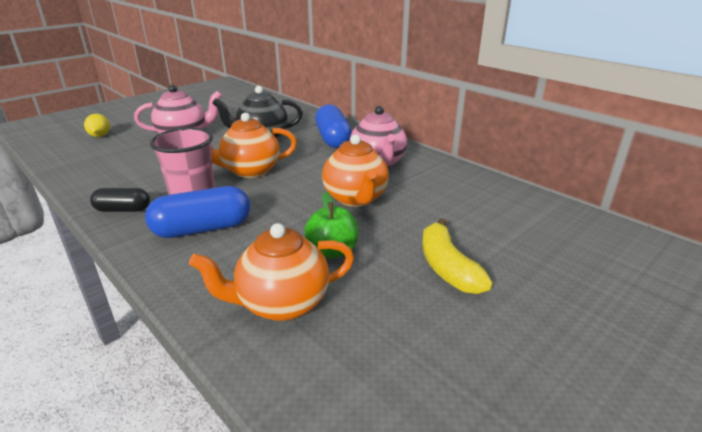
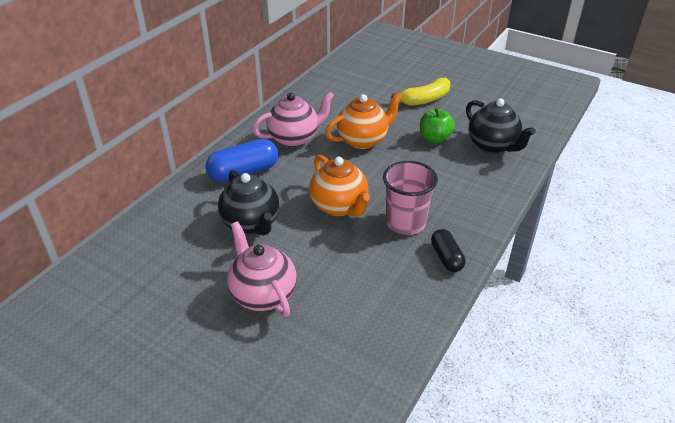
camera: 105 degrees left, 10 degrees up
(100, 136) = (286, 389): yellow lemon -> none
(202, 229) = (445, 200): blue capsule -> none
(281, 304) = (493, 146): orange teapot -> black teapot

